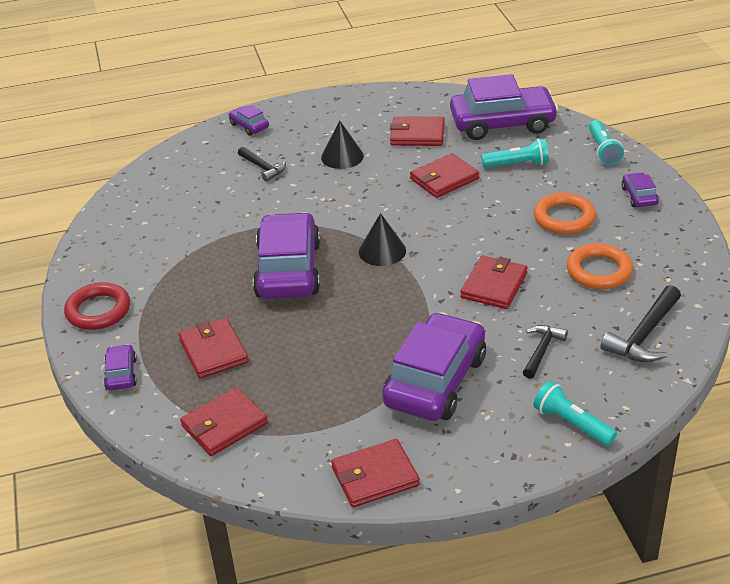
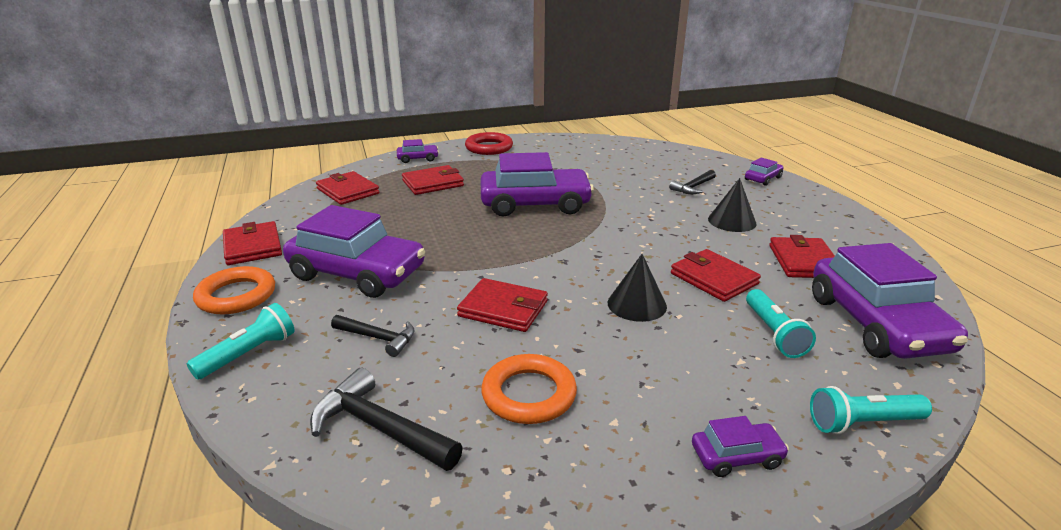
camera: 85 degrees right, 10 degrees down
(382, 251) = (566, 244): black cone -> black cone (637, 304)
(564, 218) = (652, 369): orange ring -> orange ring (236, 296)

